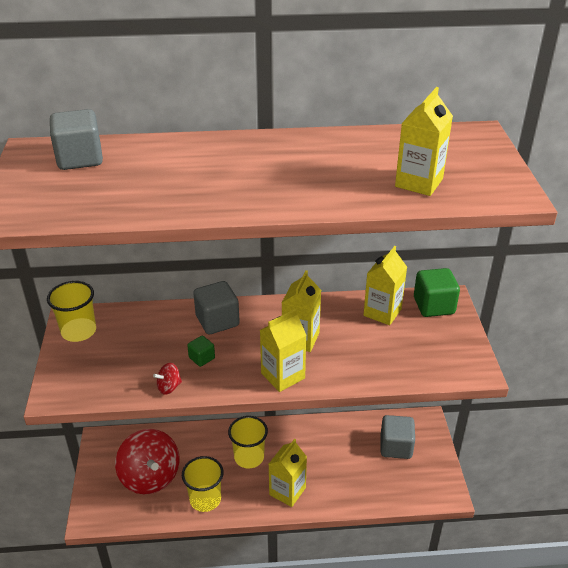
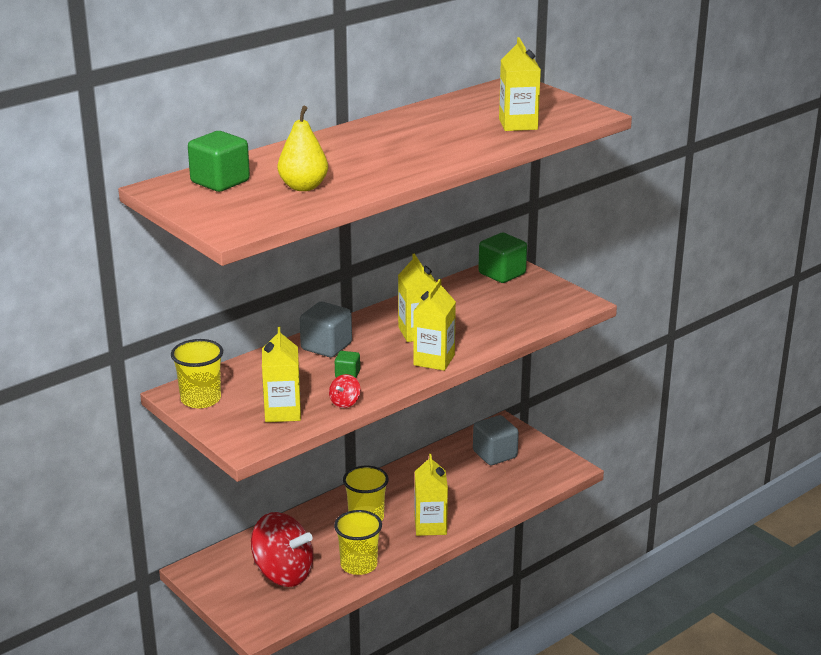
camera: 35 degrees left, 10 degrees down
(80, 159) = (220, 182): grey cube -> green cube
(130, 189) = (303, 187): none -> yellow pear
(382, 312) = (465, 292): yellow carton -> yellow carton (282, 412)

